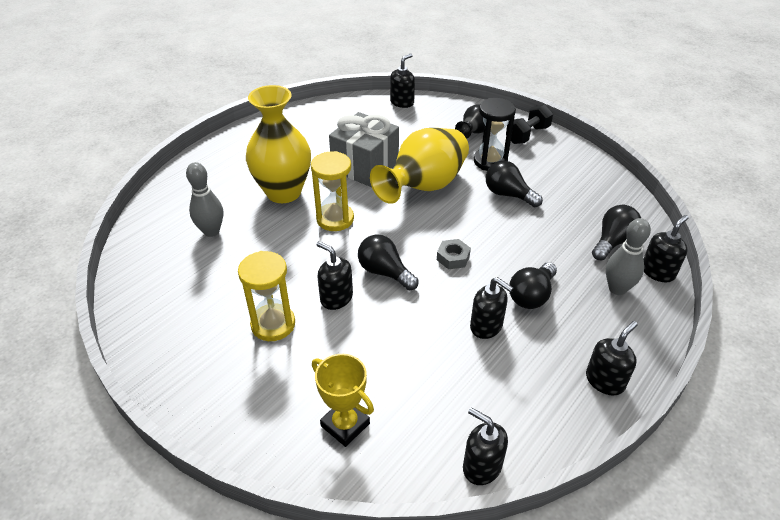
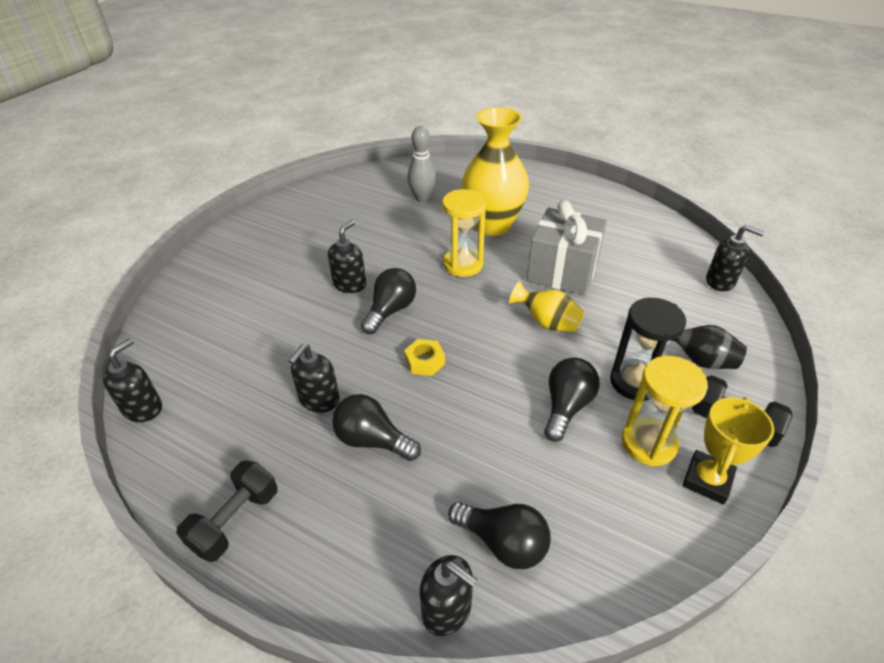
camera: 80 degrees right, 0 degrees up
(273, 324) = (314, 254): yellow hourglass -> yellow hourglass (648, 443)
(345, 425) = (203, 313): yellow trophy -> yellow trophy (707, 480)
(424, 186) = (547, 323): yellow vase -> yellow vase, size x0.52
(453, 258) = (425, 361): grey nut -> yellow nut
(605, 381) = (235, 521): black soap dispenser -> black dumbbell
(617, 289) = (399, 544): grey bowling pin -> none

